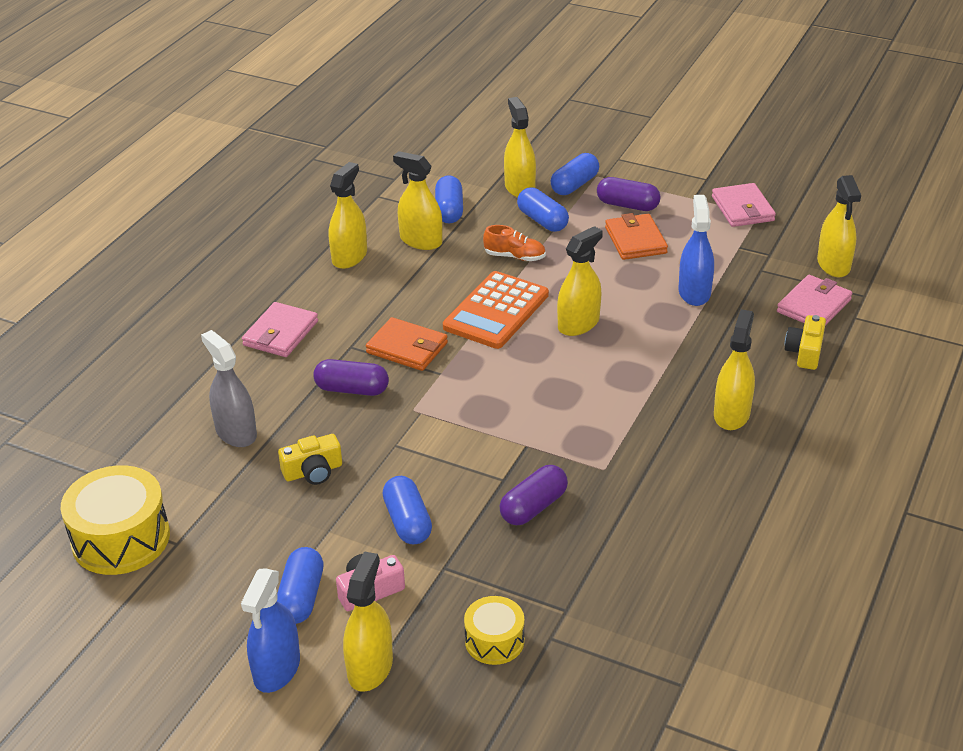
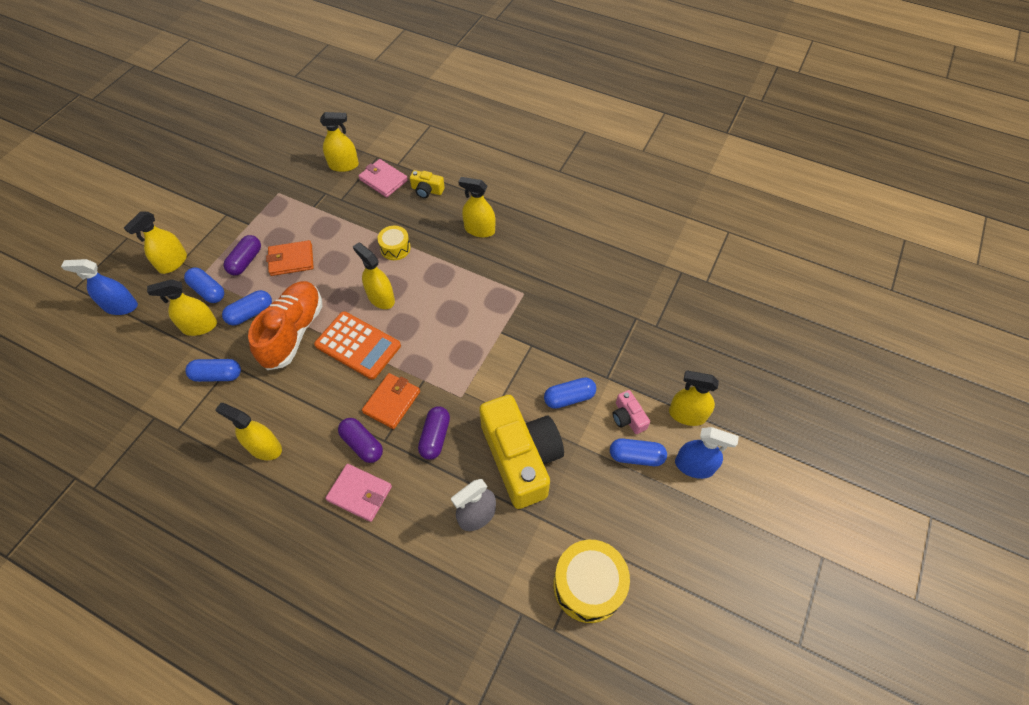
camera: 90 degrees left, 20 degrees up
(313, 471) = (521, 457): yellow camera -> yellow camera, size x2.39
(421, 241) = (255, 395): yellow spray bottle -> yellow spray bottle (173, 262)
(494, 641) = (661, 352): yellow drum -> yellow drum (395, 248)
(515, 257) = (293, 332): orange shoe -> orange shoe, size x2.16
(533, 507) = (556, 330): purple capsule -> purple capsule (362, 444)
(694, 292) = (358, 234): blue spray bottle -> blue spray bottle (121, 306)
(742, 209) = (269, 200): pink wallet -> none

